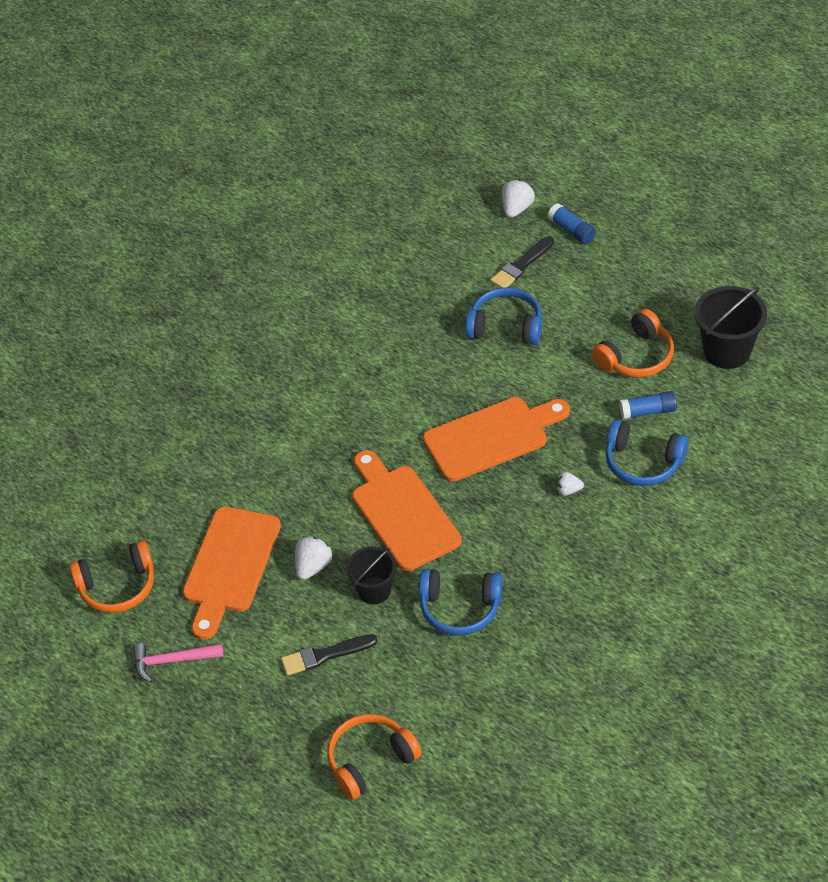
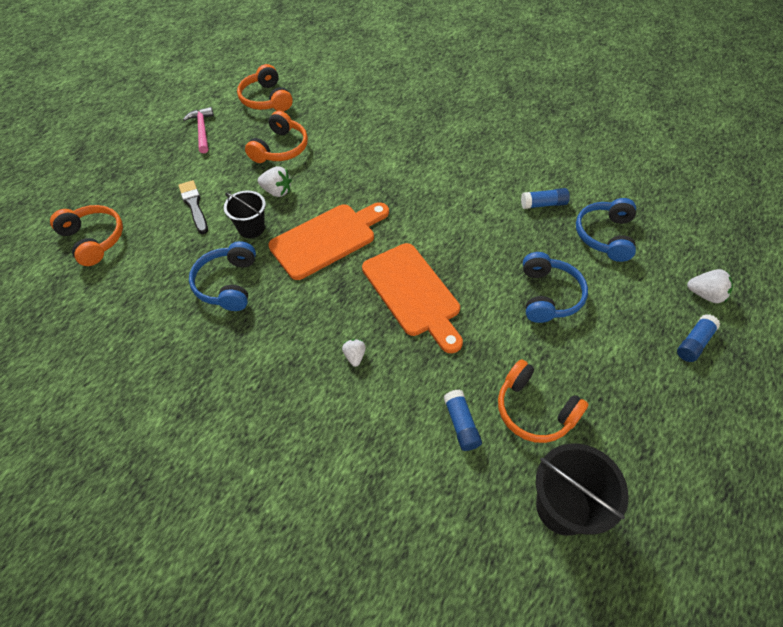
camera: 80 degrees right, 5 degrees up
(230, 566) = (280, 148): orange cutting board -> orange headphones
(376, 311) = (543, 204): none -> blue glue stick
(521, 265) = (630, 303): black brush -> none
(643, 462) = (393, 422): blue headphones -> blue headphones (605, 236)

